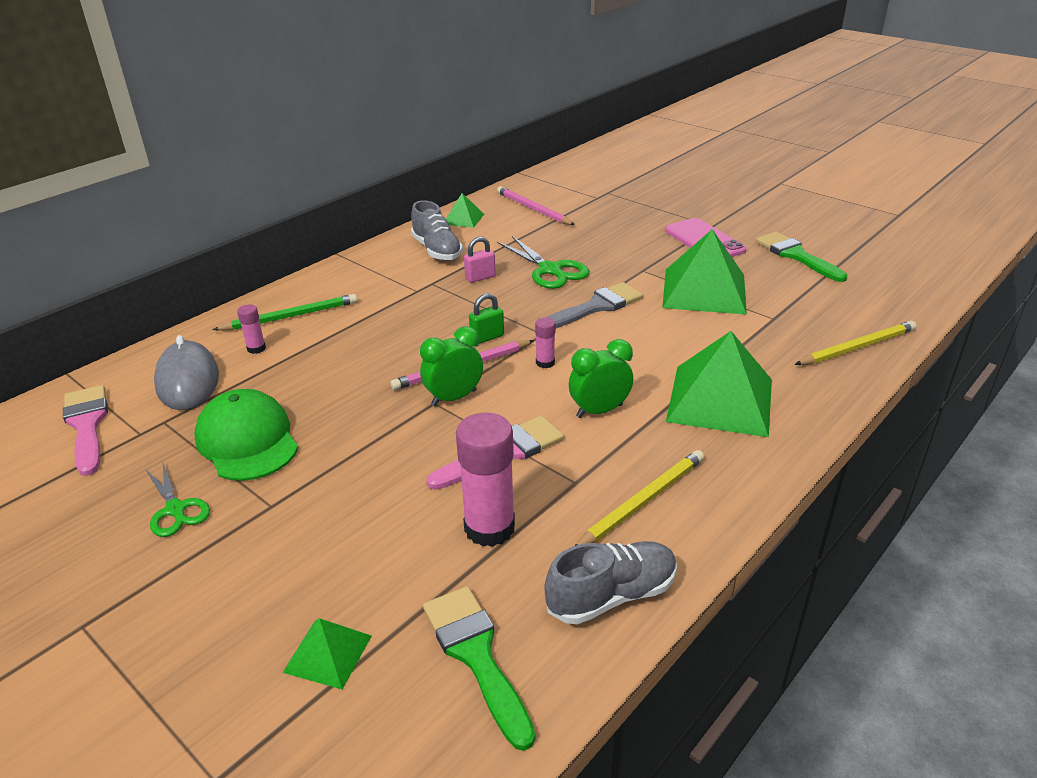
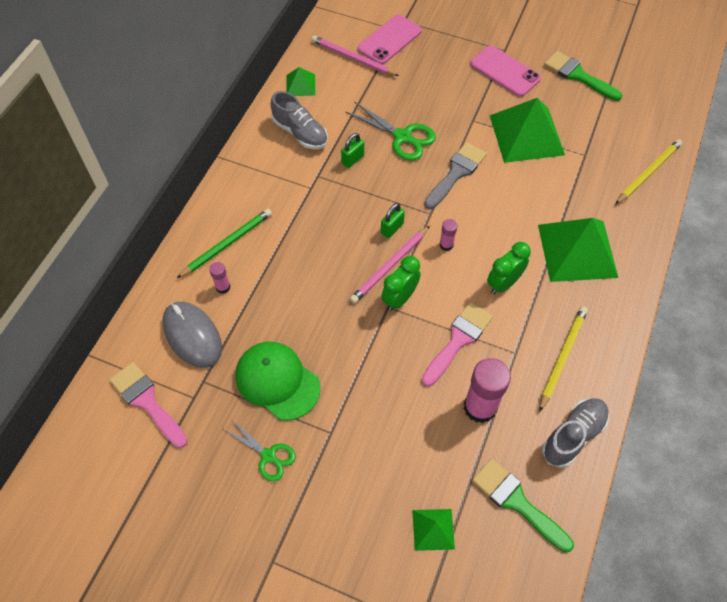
camera: 20 degrees left, 25 degrees up
(480, 277) = (352, 159): pink padlock -> green padlock
(583, 202) = (390, 40): none -> pink phone

